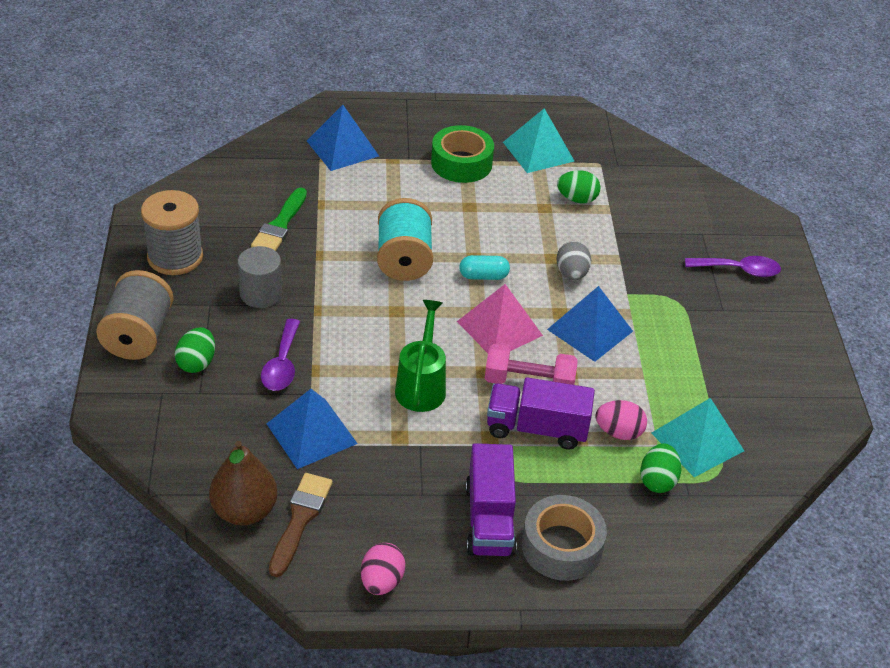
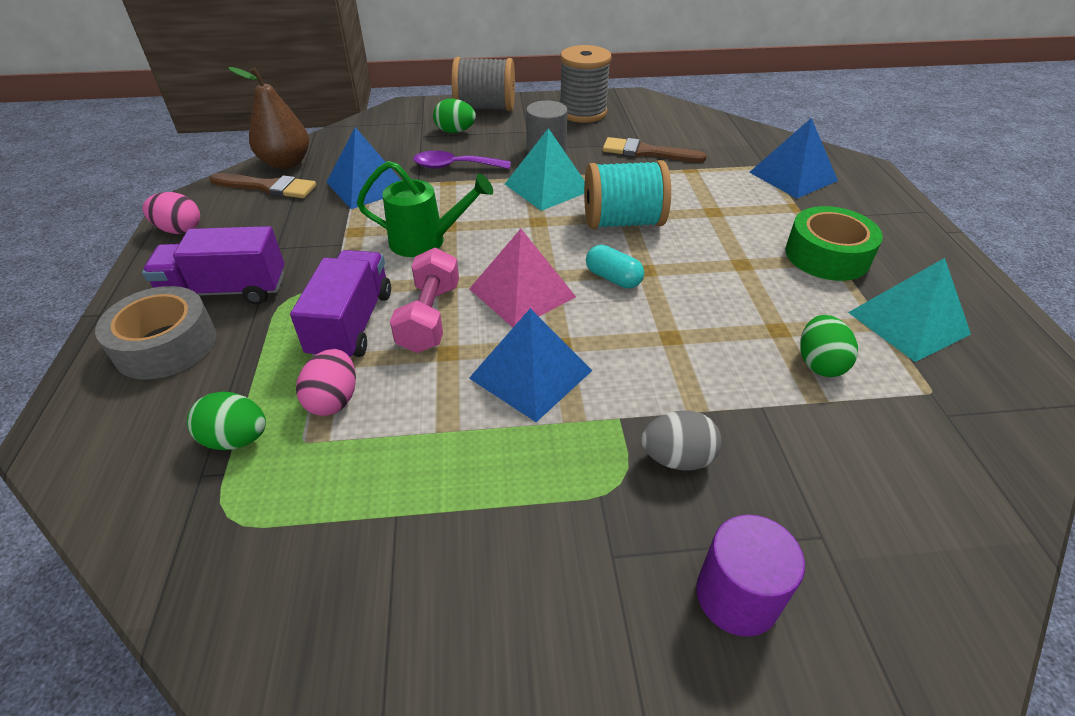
camera: 90 degrees right, 0 degrees up
(280, 225) = (647, 152): green brush -> brown brush
(483, 276) = (613, 278): turquoise capsule -> turquoise capsule turned 45 degrees counterclockwise
(571, 274) = (644, 356): grey egg -> grey egg (677, 458)
(697, 441) = (299, 492): turquoise pyramid -> turquoise pyramid (547, 187)
(739, 270) = (737, 596): purple spoon -> purple cylinder

